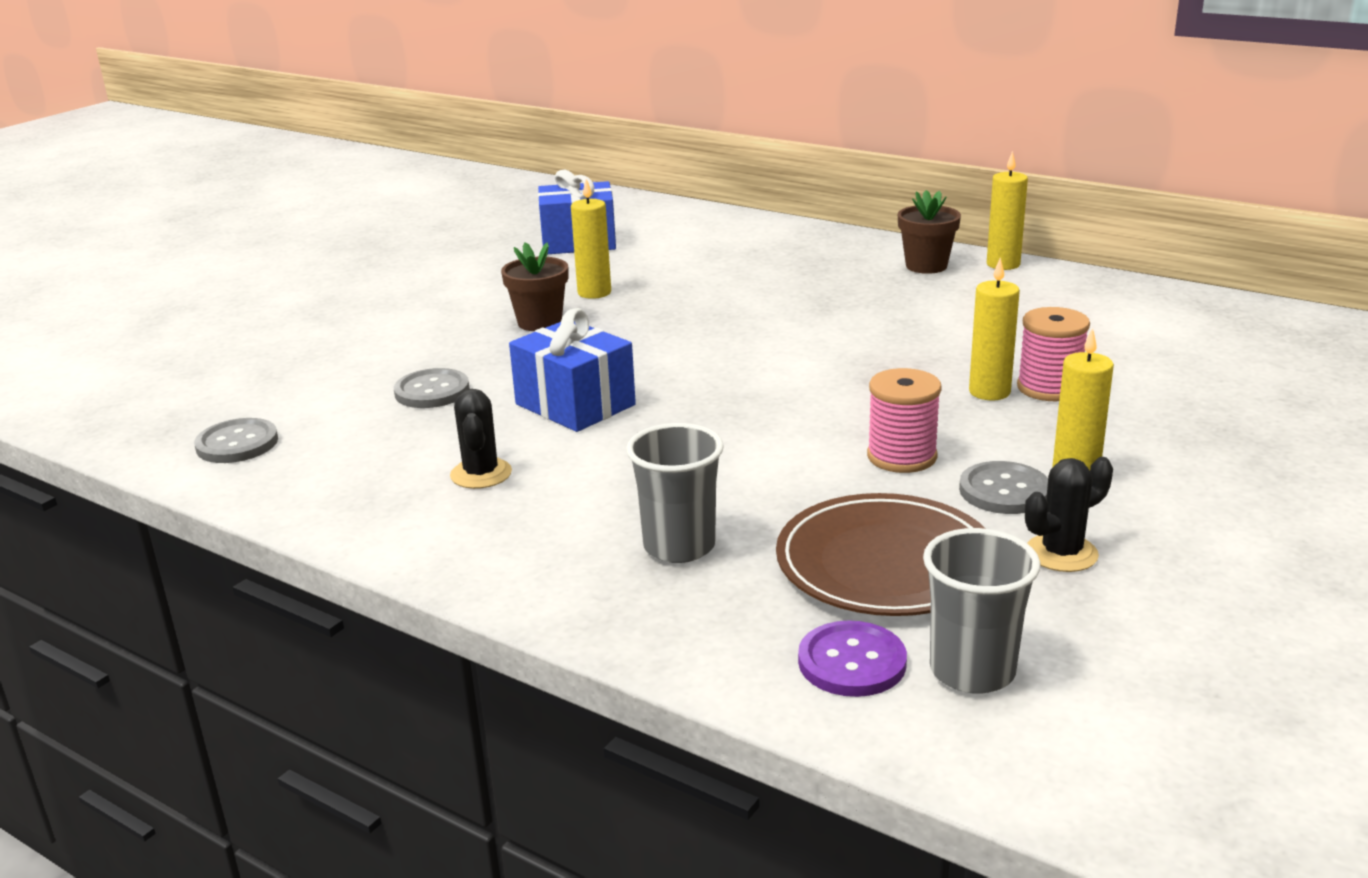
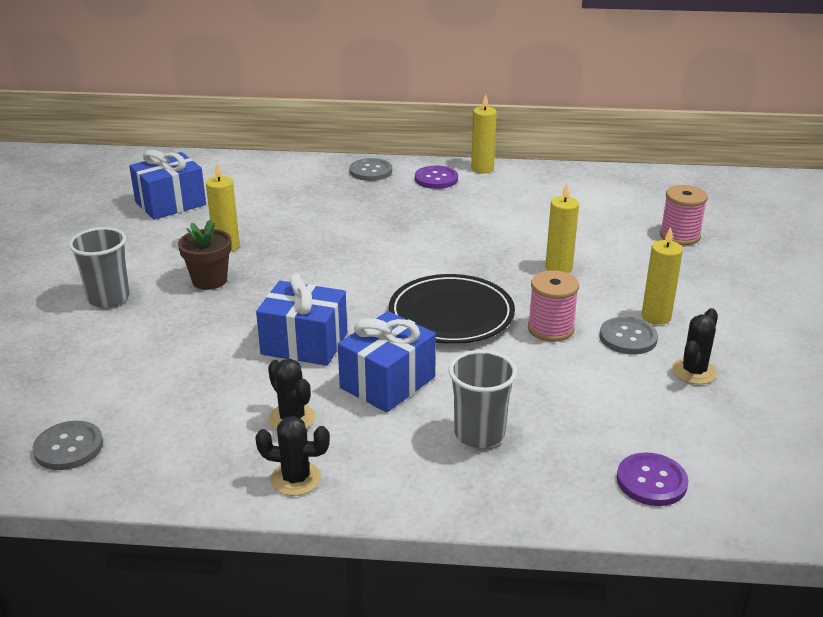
camera: 30 degrees left, 5 degrees up
(420, 533) = (295, 479): none -> black cactus
(432, 391) = (184, 359): grey button -> grey button (371, 171)
(627, 465) = (387, 382): none -> blue gift
(784, 413) = (451, 314): none -> black plate
(886, 563) = (609, 408): brown plate -> none
(926, 266) = (436, 179): brown flower pot -> purple button
(972, 671) = (717, 464): grey cup -> grey cup (108, 298)
(1049, 388) = (589, 257): pink spool -> pink spool (679, 236)

